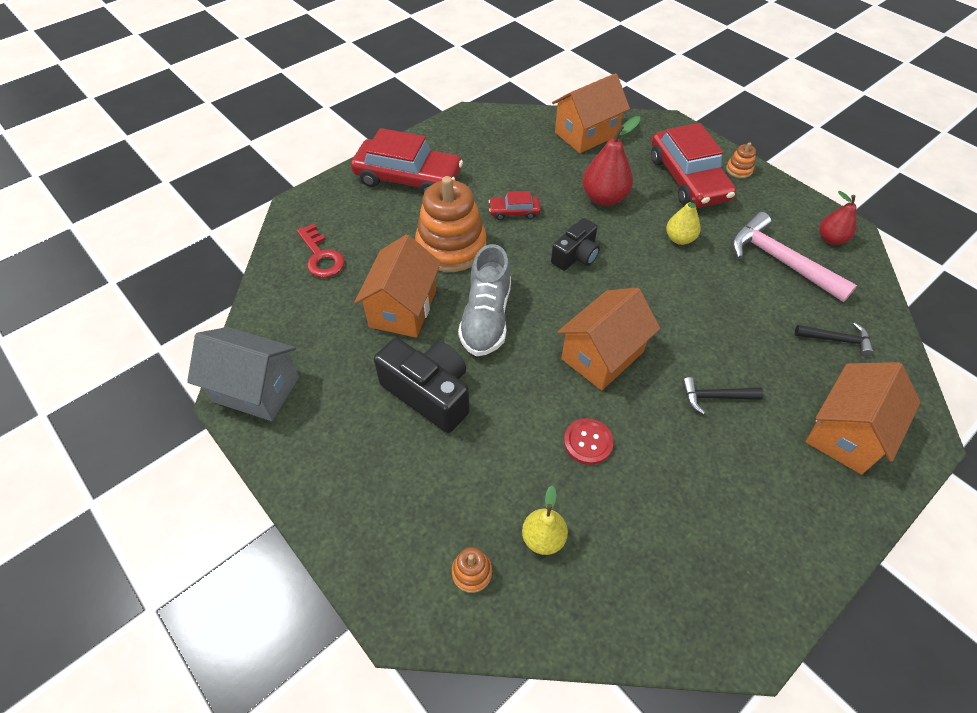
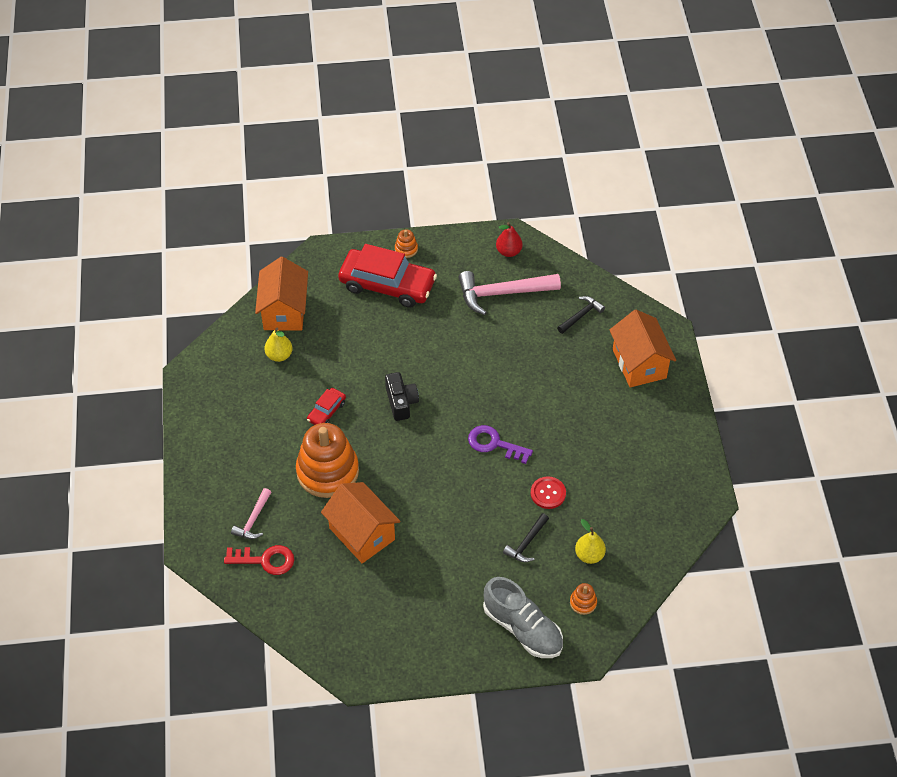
camera: 55 degrees left, 0 degrees up
(256, 389) = (362, 658): grey house -> none
(358, 226) = (253, 520): none -> pink hammer
(408, 178) = (227, 458): red car -> none
(429, 393) = (446, 557): black camera -> none
(486, 318) = (411, 489): grey shoe -> grey shoe (523, 628)
(602, 355) = (494, 444): orange house -> purple key
(604, 198) = (361, 347): red pear -> none
(679, 239) = (437, 332): yellow pear -> yellow pear (279, 355)
(715, 397) = (569, 407): black hammer -> black hammer (526, 543)

